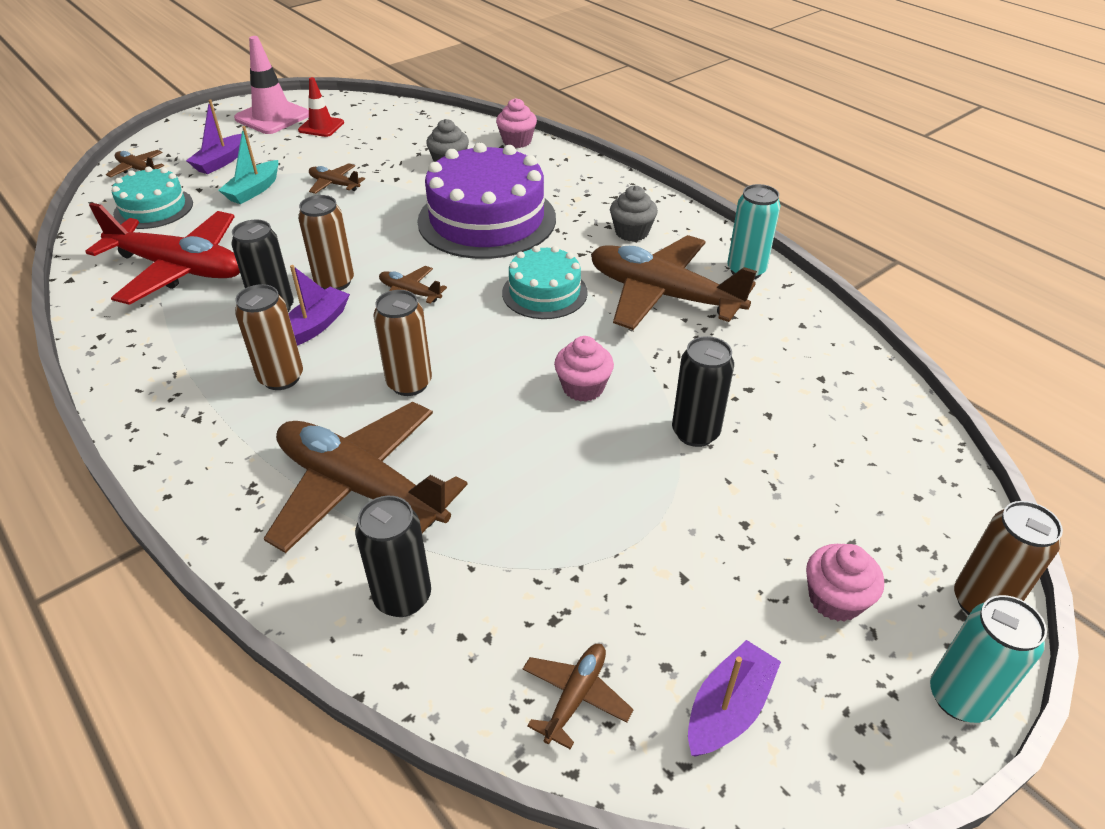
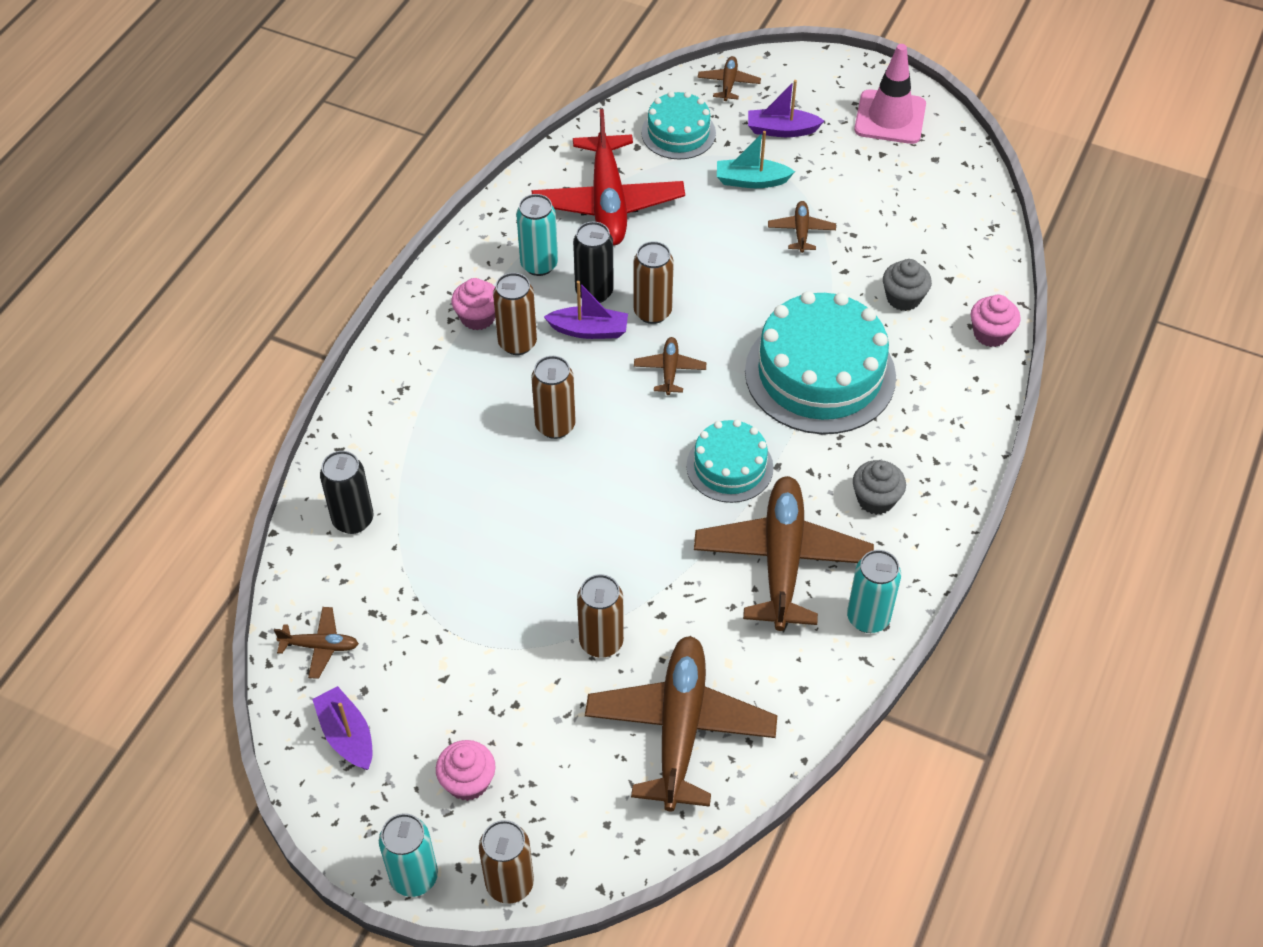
camera: 65 degrees right, 10 degrees up
(200, 333) = (539, 265): none -> turquoise can
(321, 126) = (899, 164): red traffic cone -> none
(361, 488) = (433, 450): brown plane -> brown plane (679, 728)
(487, 219) = (820, 374): purple cake -> turquoise cake
(583, 387) = (614, 544): pink cupcake -> pink cupcake (478, 317)
(695, 433) = (601, 642): black can -> brown can
(728, 708) = (347, 735): purple boat -> purple boat turned 135 degrees counterclockwise

